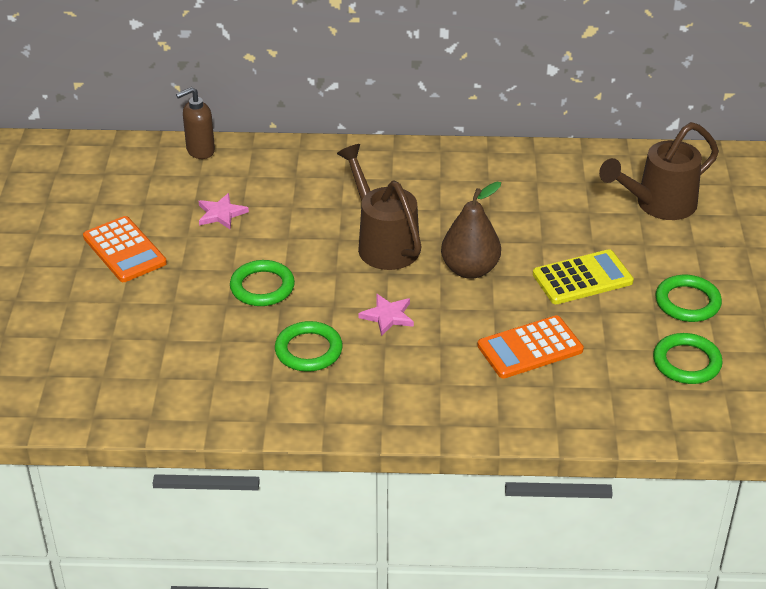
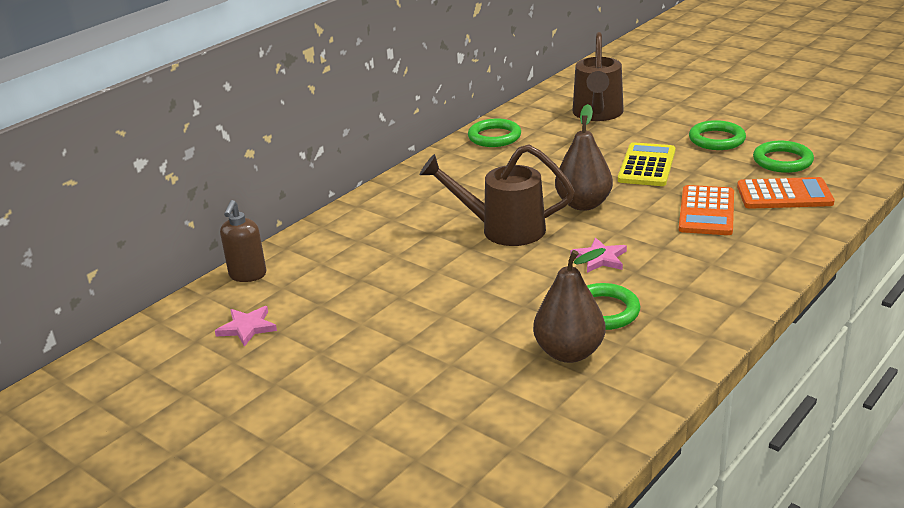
camera: 50 degrees left, 10 degrees down
(124, 250) = (333, 367): orange calculator -> orange calculator (784, 195)
(221, 214) = (355, 294): pink star -> pink star (247, 327)
(236, 356) = (569, 353): none -> brown pear
(262, 287) = (488, 306): green ring -> green ring (494, 137)

